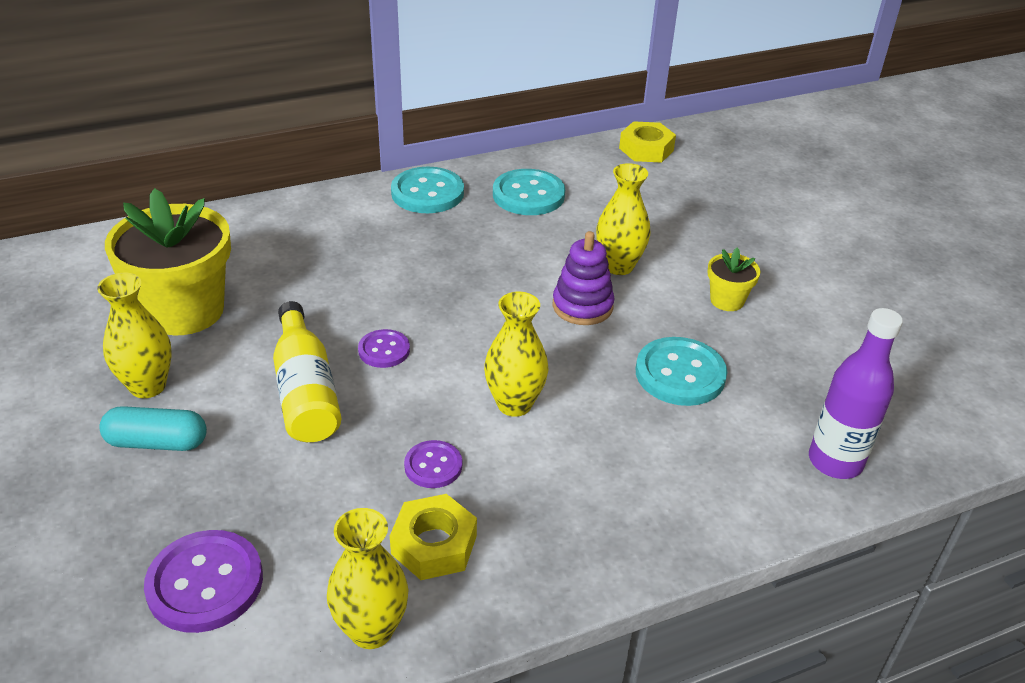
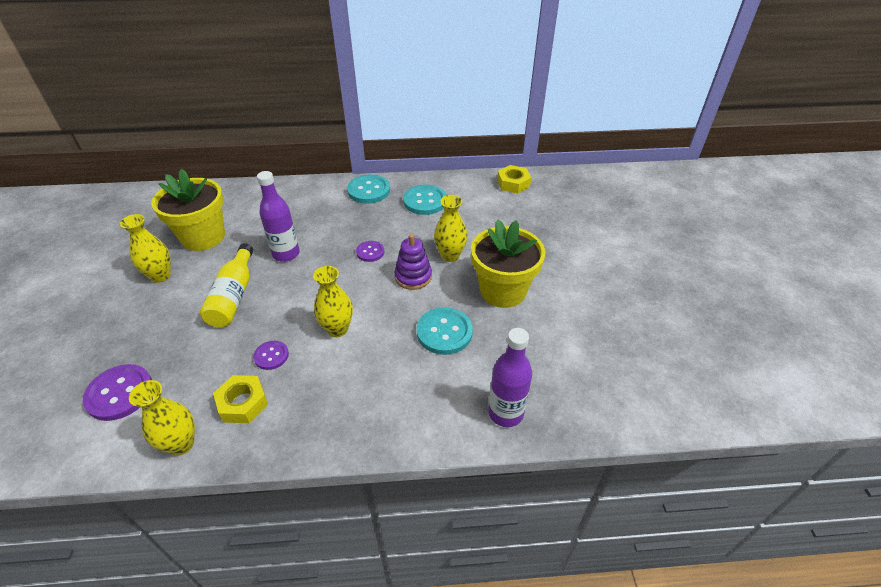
camera: 20 degrees right, 5 degrees up
(157, 442) = (146, 308): turquoise capsule -> none
(353, 311) = (286, 254): none -> purple bottle
(384, 350) = (288, 281): purple button -> purple button (370, 252)
(727, 300) = (503, 291): yellow flower pot -> yellow flower pot, size x2.15

